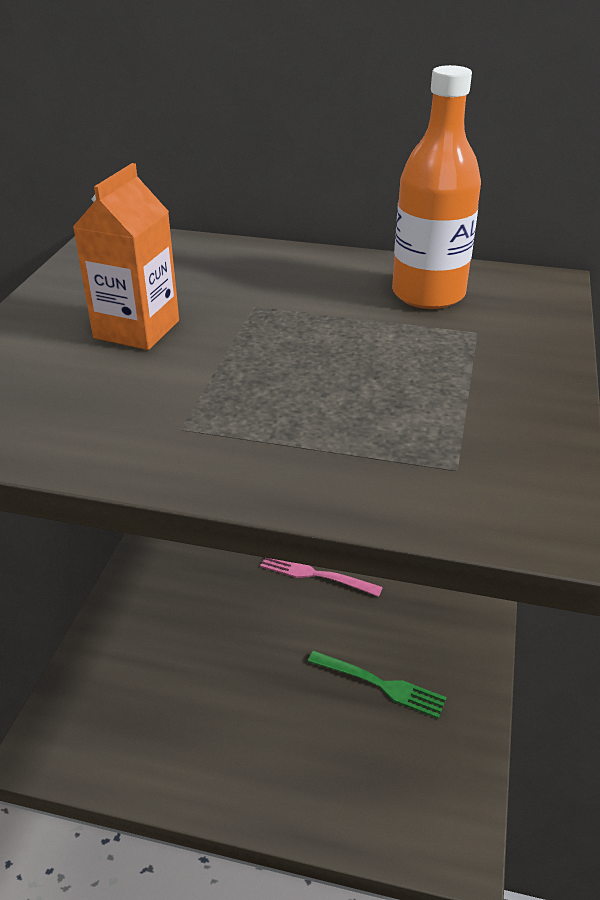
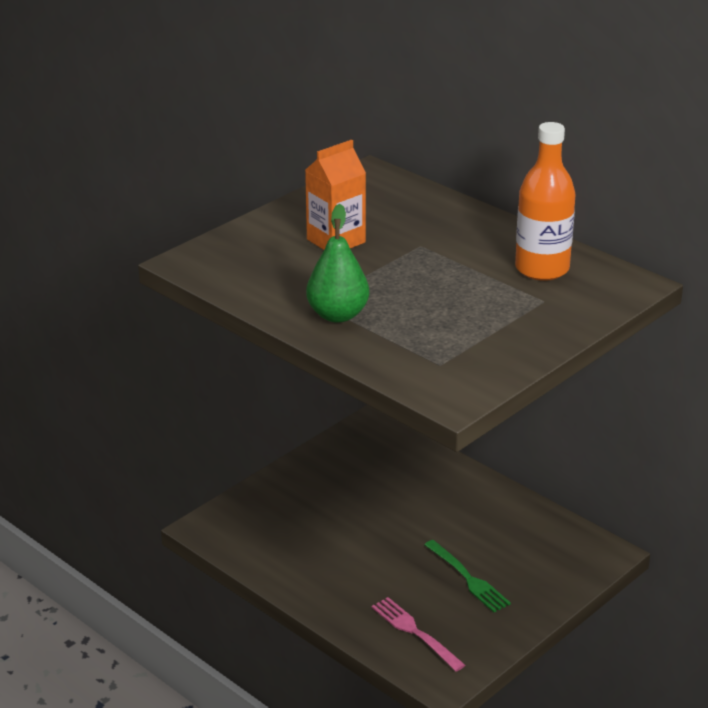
camera: 30 degrees right, 5 degrees down
(233, 438) = (338, 315): none -> green pear
(315, 574) = (476, 494): pink fork -> pink fork (415, 632)

